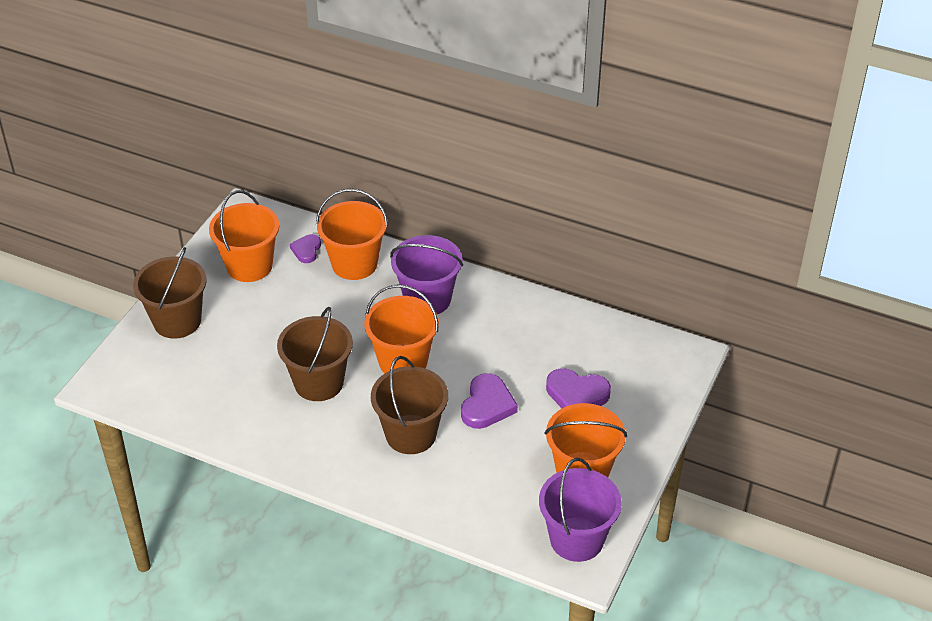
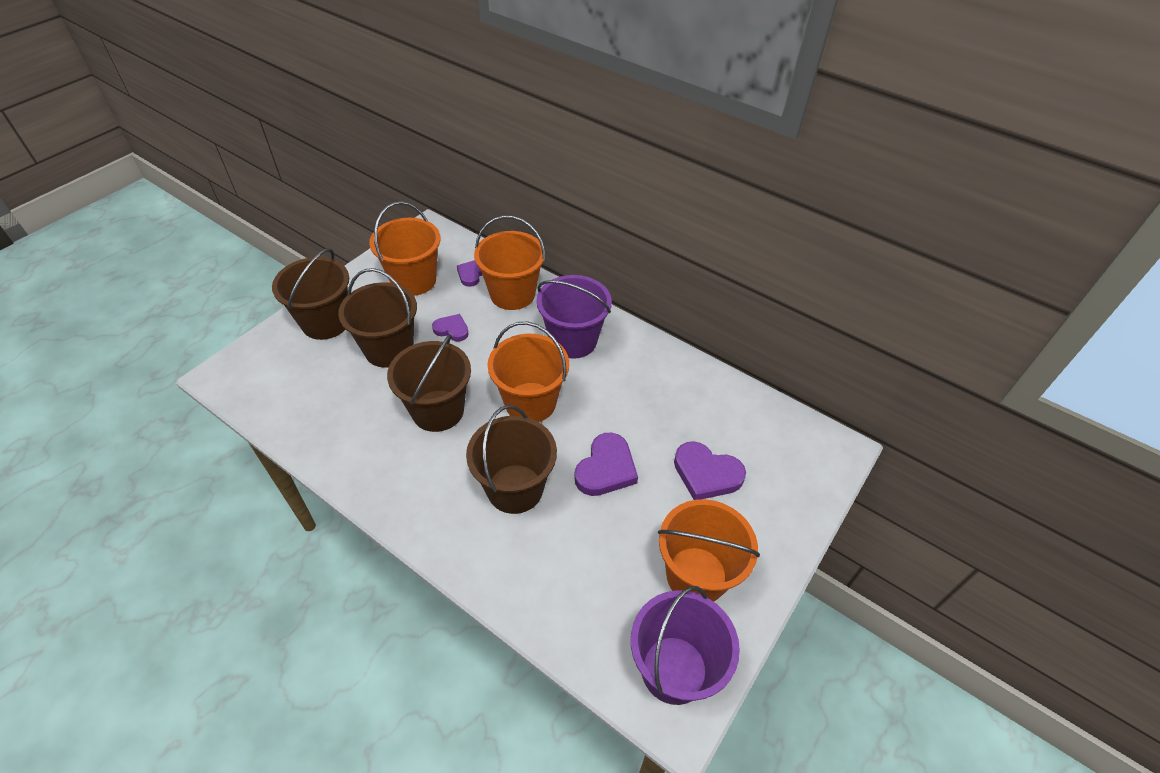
camera: 10 degrees right, 5 degrees up
(251, 336) = (389, 349): none -> brown bucket
(305, 308) = (452, 329): none -> purple heart

